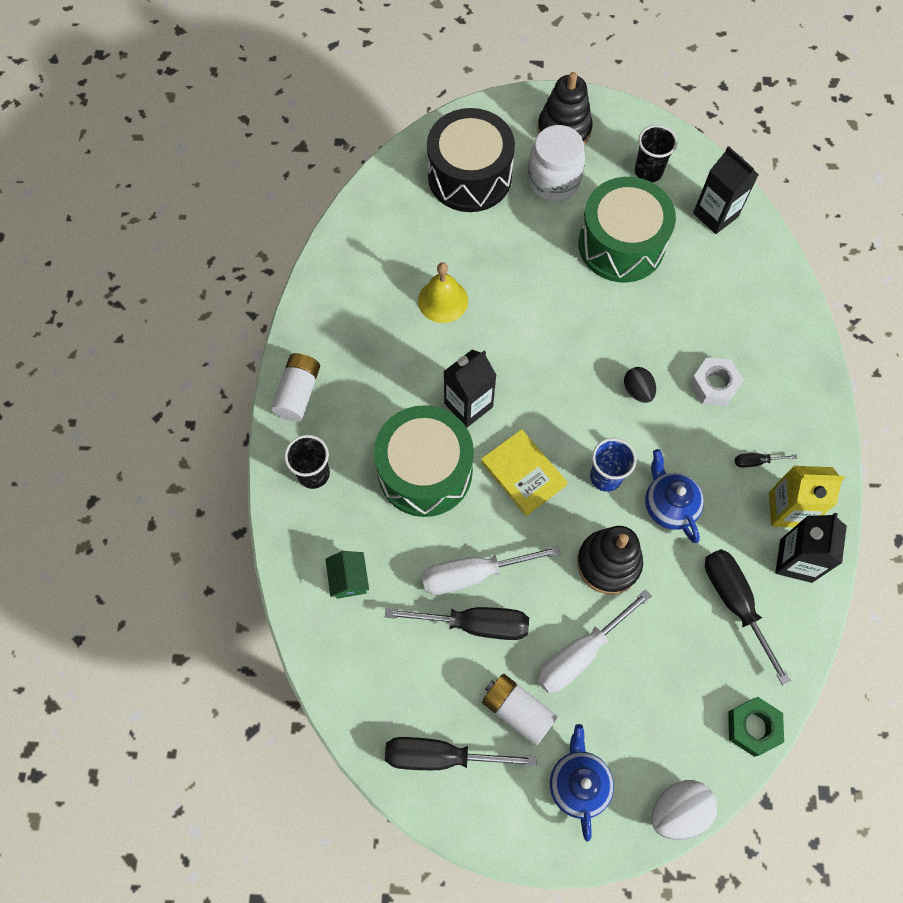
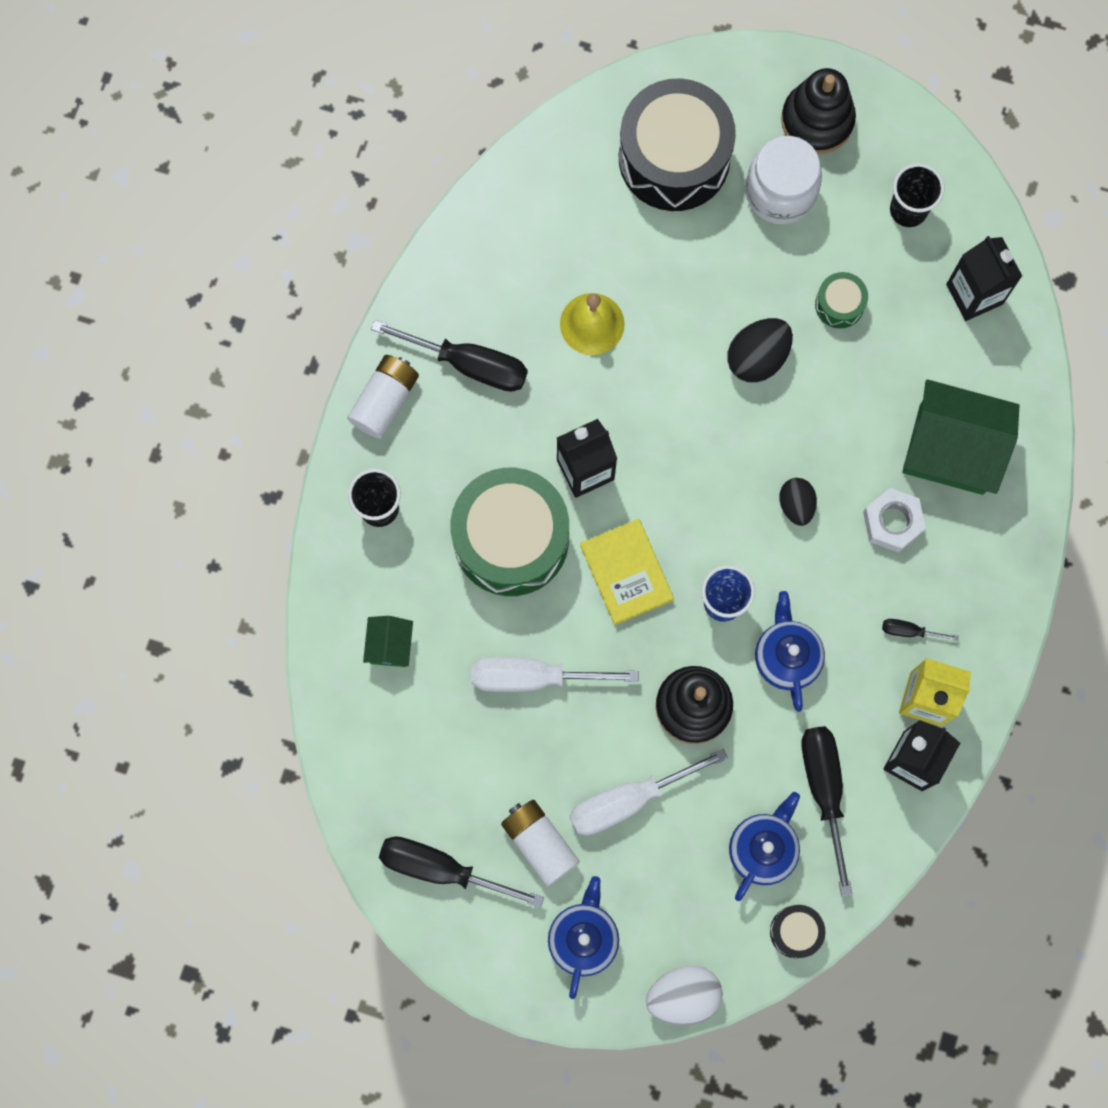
camera: 15 degrees right, 10 degrees up
(475, 624) = (519, 735): black screwdriver -> black screwdriver (469, 364)
(573, 294) = (757, 357): none -> black egg
(621, 244) = (839, 304): green drum -> green drum, size x0.43
(702, 664) = (763, 848): none -> blue teapot
(738, 323) = (951, 449): none -> green house
(752, 727) = (795, 931): green nut -> black drum

